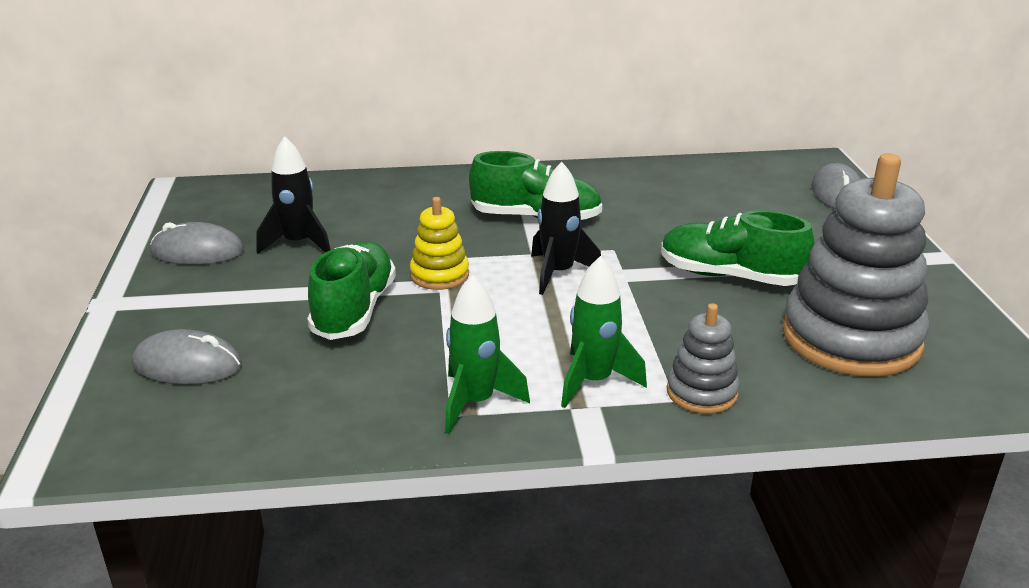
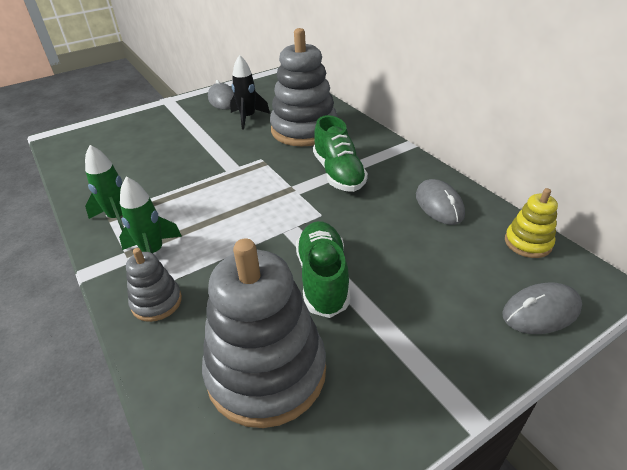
camera: 65 degrees right, 10 degrees up
(187, 365) = (126, 134): grey mouse -> grey mouse (439, 205)
(354, 310) = (192, 154): green shoe -> none
(396, 212) = (304, 130): none -> grey stacking toy
(439, 275) = (243, 165): yellow stacking toy -> yellow stacking toy (528, 243)
(558, 273) = (273, 203): black rocket -> none

